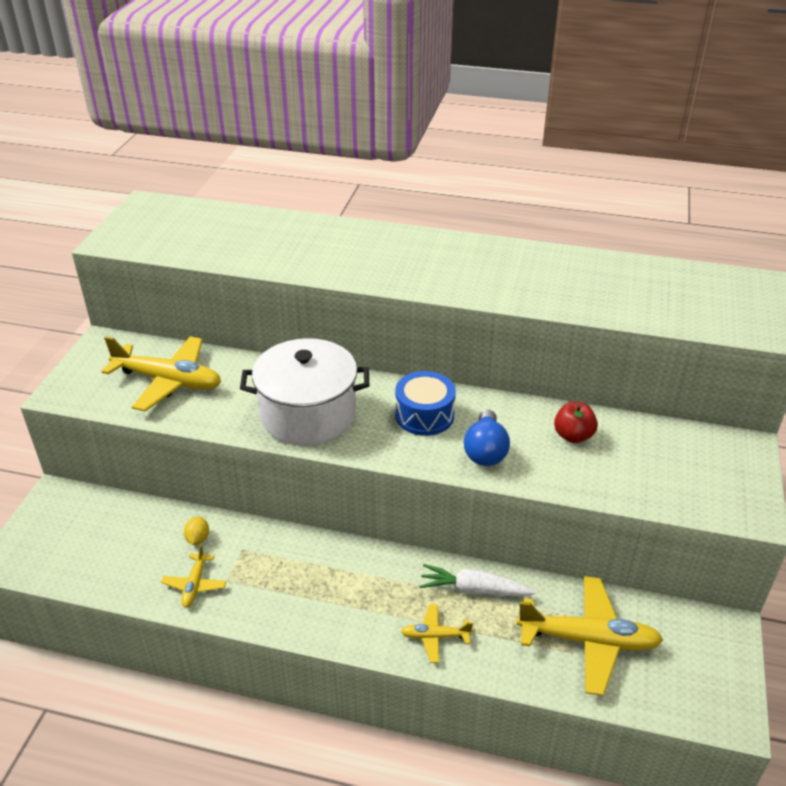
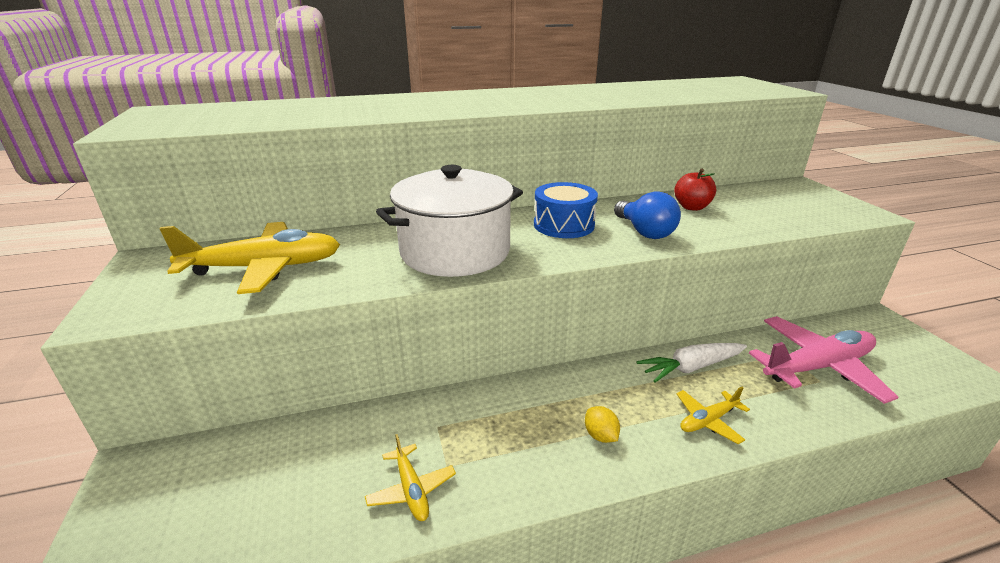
camera: 30 degrees left, 10 degrees down
(198, 538) = (375, 437): yellow lemon -> yellow lemon (600, 435)
(589, 641) = (818, 367): yellow plane -> pink plane

